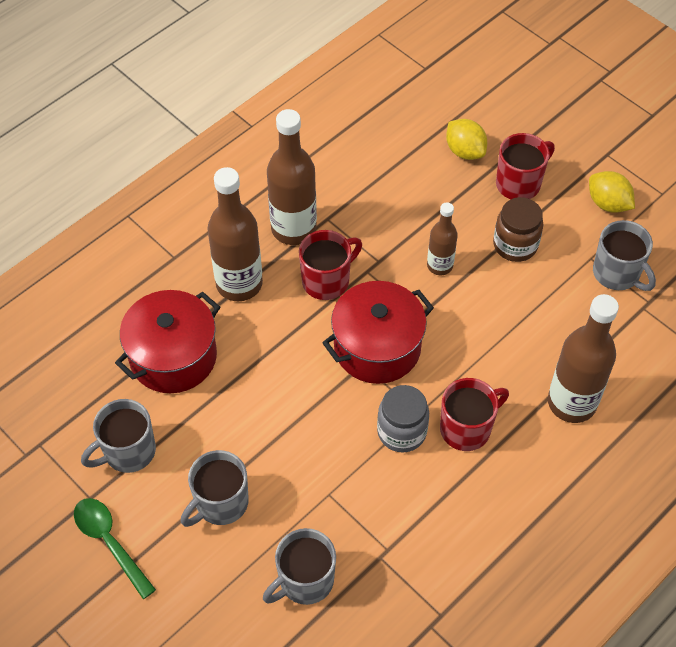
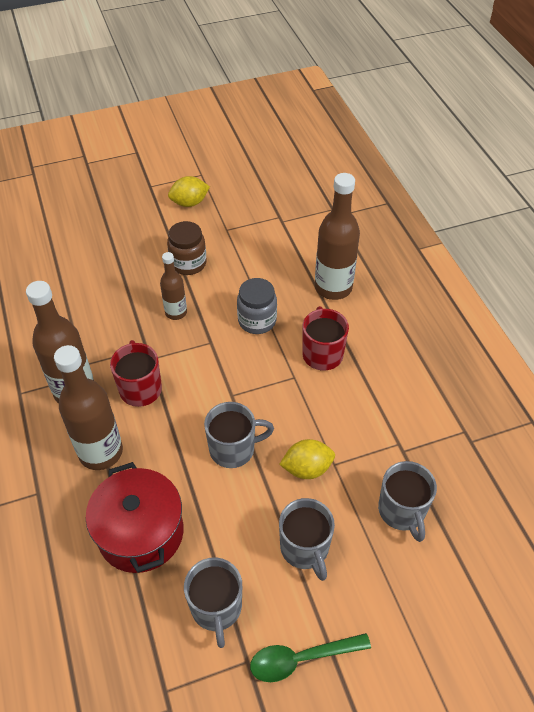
camera: 65 degrees left, 5 degrees down
(377, 347) = (222, 380): red pot -> none
(401, 432) = (304, 394): grey jar -> grey jar (257, 321)
(465, 151) = (86, 257): yellow lemon -> yellow lemon (307, 468)
(519, 184) = (139, 239): red mug -> none
(617, 273) = (247, 222): grey mug -> grey mug (233, 449)

